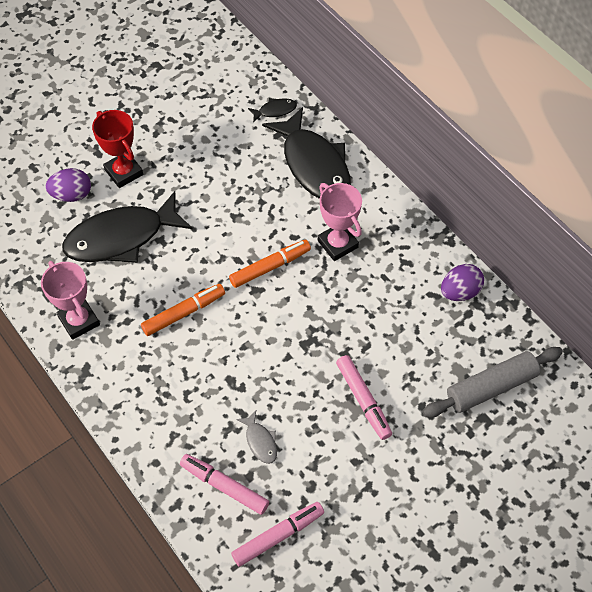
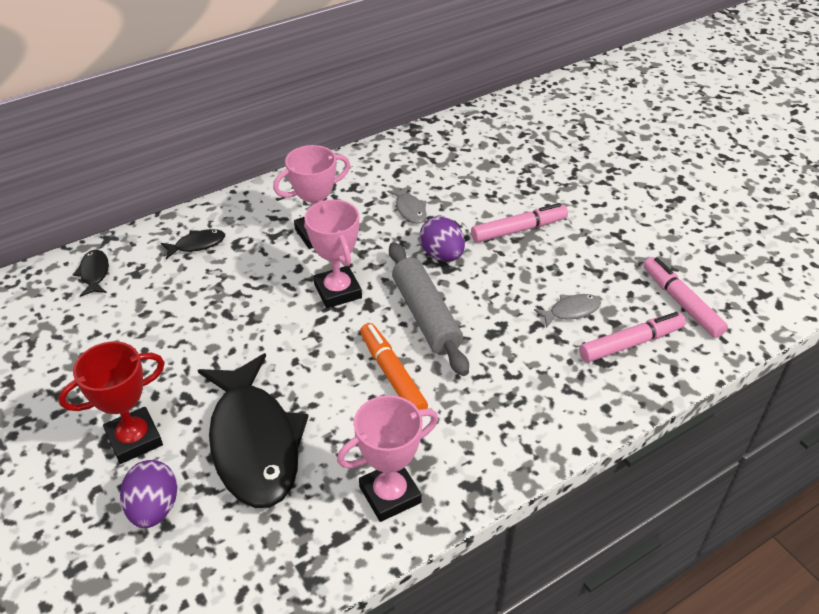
camera: 85 degrees left, 15 degrees down
(225, 486) = (630, 343): pink marker -> pink marker turned 150 degrees counterclockwise
(269, 267) = (338, 291): orange marker -> pink trophy
(314, 165) = (197, 244): black fish -> black fish, size x0.41
(379, 310) = (410, 210): none -> grey fish
(459, 292) = (396, 155): purple egg -> purple egg (442, 255)
(491, 387) = (504, 148): grey rolling pin -> grey rolling pin (425, 316)

